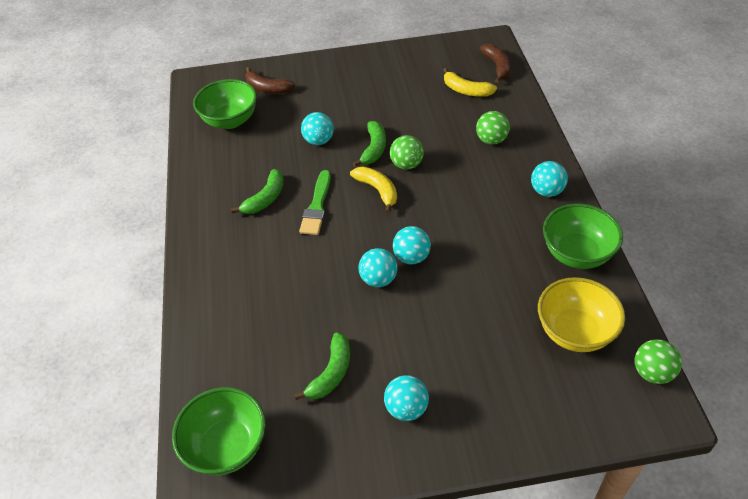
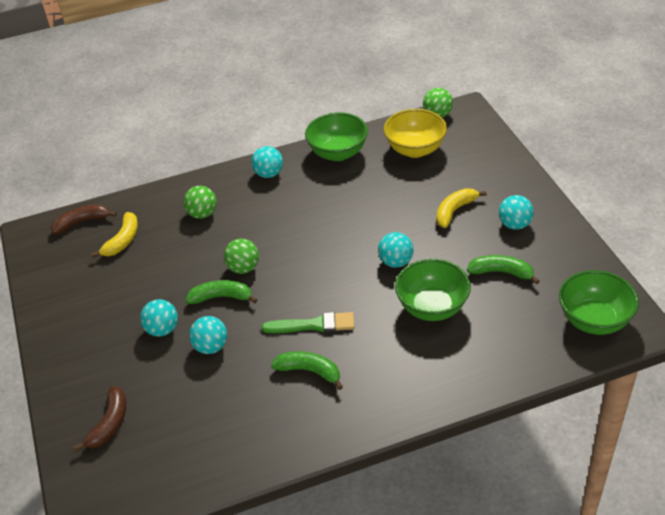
camera: 100 degrees left, 5 degrees down
(230, 120) = (177, 446): green bowl -> green bowl (432, 307)
(378, 190) = (283, 283): yellow banana -> yellow banana (454, 211)
(411, 257) = (364, 245): turquoise ball -> turquoise ball (162, 330)

